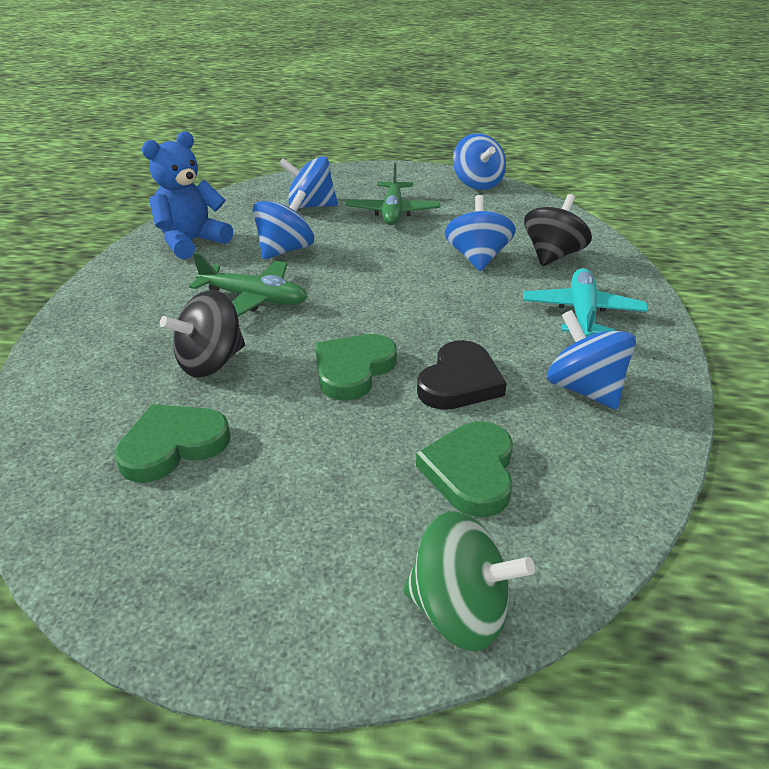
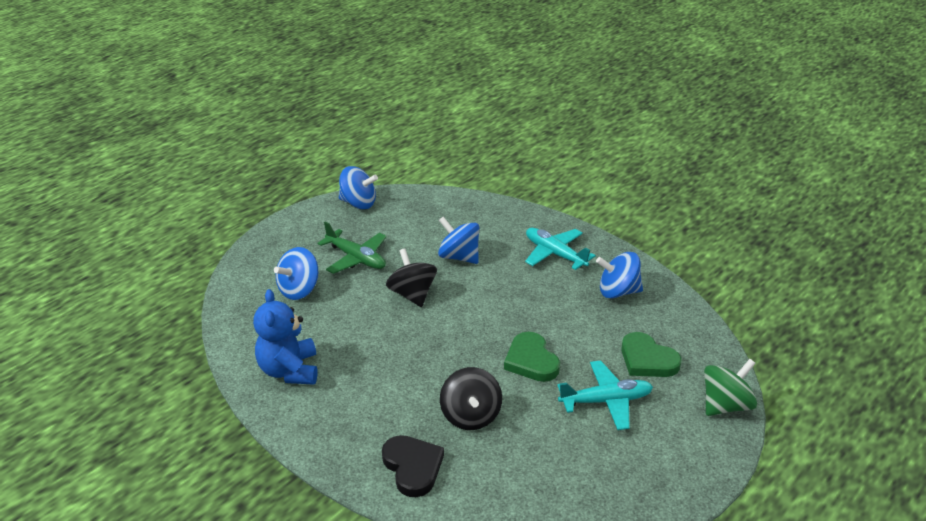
camera: 55 degrees left, 0 degrees up
(173, 445) = (542, 458): green heart -> none
(254, 299) = (410, 369): green plane -> none
(285, 250) = (357, 329): blue spinning top -> none
(337, 462) = (606, 401): none -> turquoise plane
(459, 382) = (576, 328): black heart -> black heart (413, 467)
(552, 256) = (486, 229): black spinning top -> black spinning top (412, 294)

